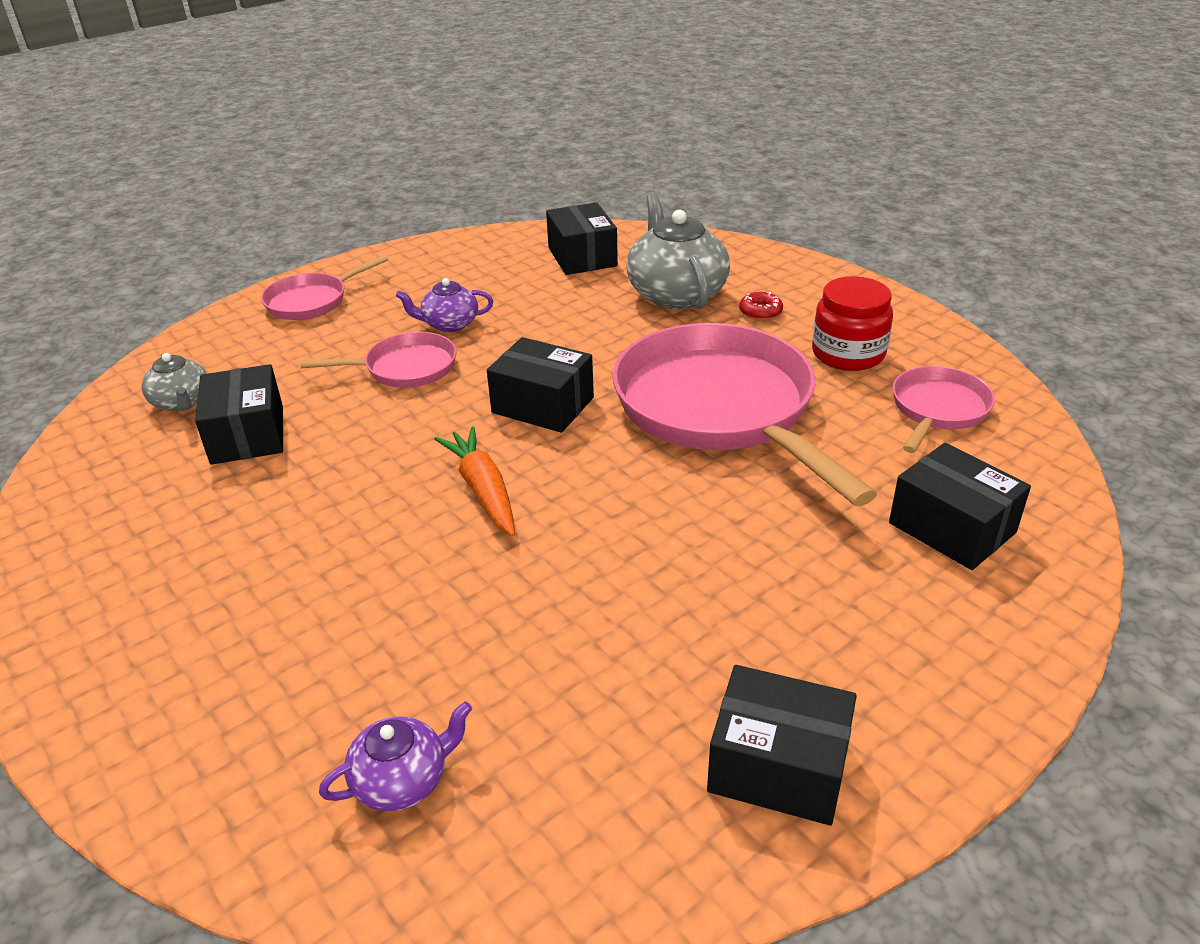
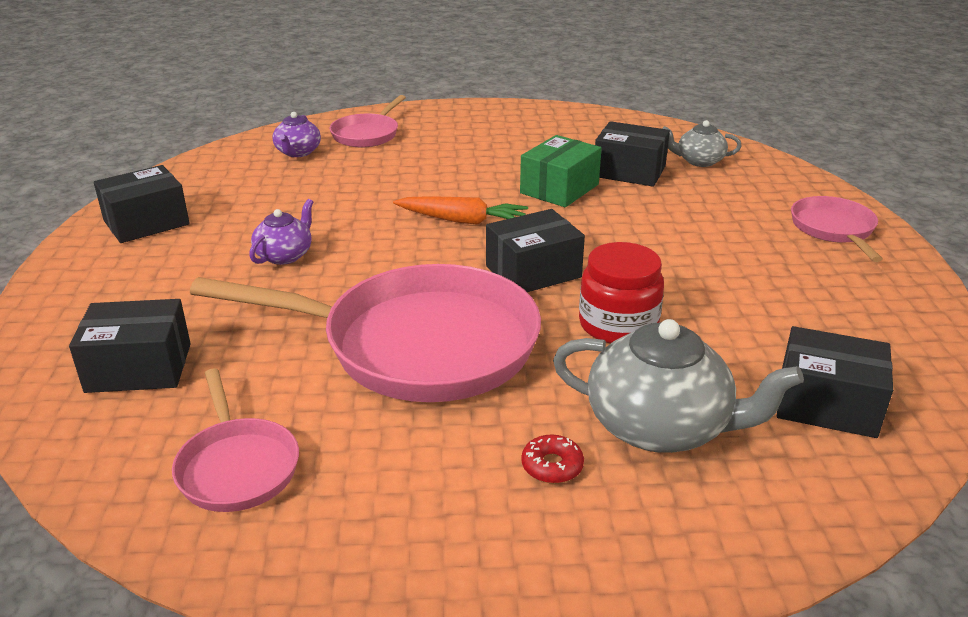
camera: 125 degrees right, 5 degrees down
(338, 461) = (559, 189): none -> green box
(405, 368) = (661, 237): pink pan -> pink pan (367, 134)
(449, 324) = (722, 275): purple teapot -> purple teapot (285, 255)
(848, 354) = (395, 474): red jar -> red jar (618, 325)

